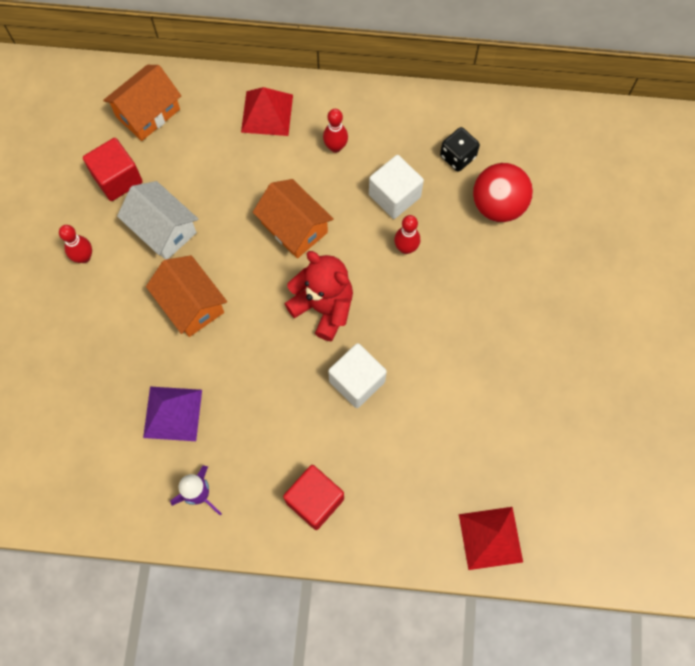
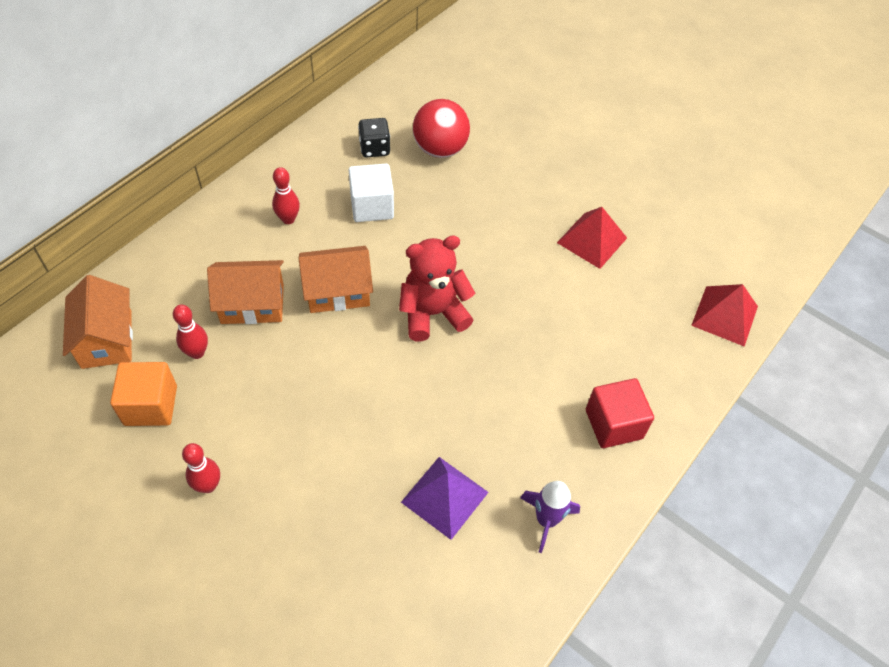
camera: 60 degrees left, 15 degrees down
(117, 179) = (150, 405): red cube -> orange cube
(163, 229) = (243, 396): white house -> none
(191, 304) = (343, 416): orange house -> orange house (252, 304)
(267, 113) = (206, 248): red pyramid -> red pyramid (592, 240)
(357, 381) = (522, 328): white cube -> none
(406, 248) = (426, 226): red bowling pin -> red bowling pin (197, 352)

